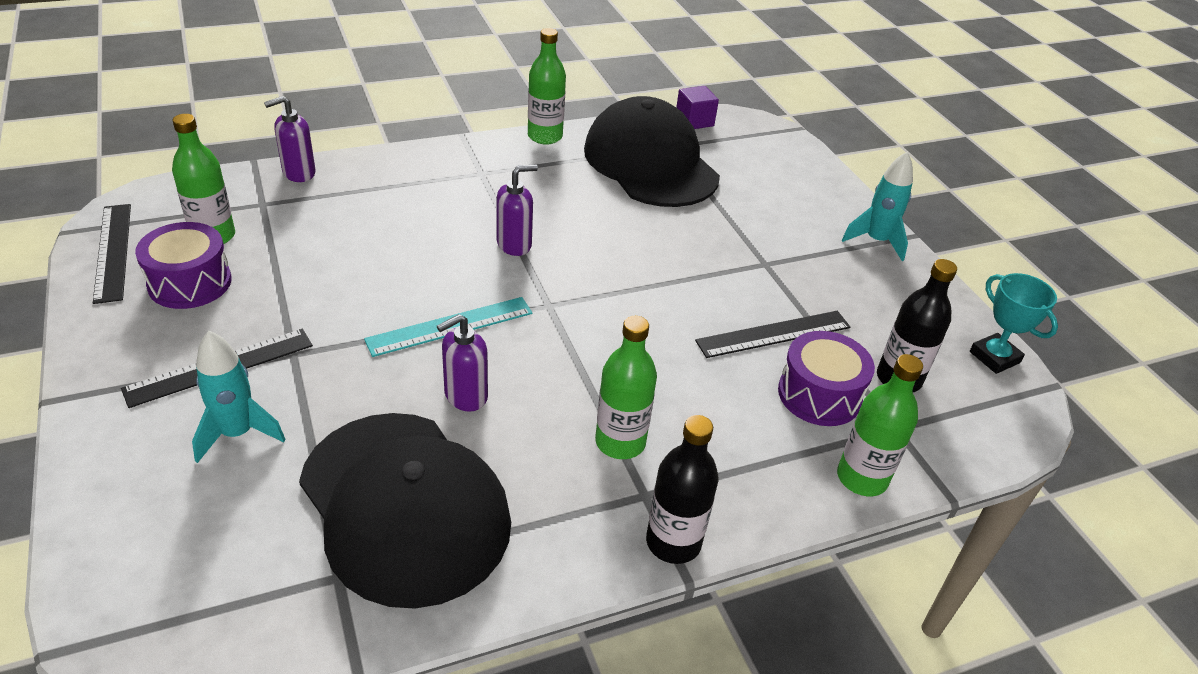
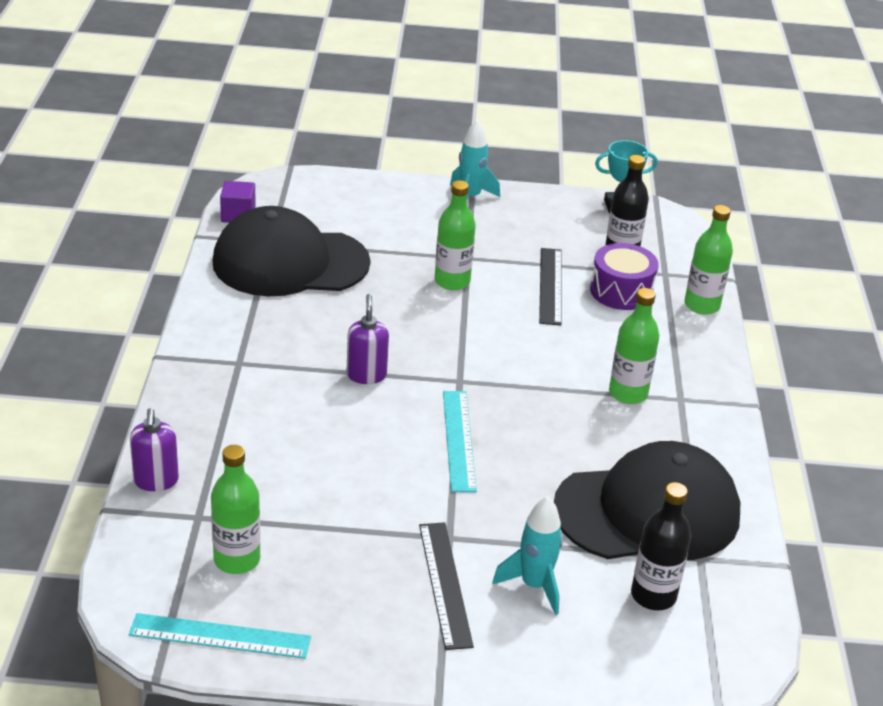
camera: 65 degrees left, 5 degrees down
(113, 251) = (220, 636): black ruler -> turquoise ruler
(190, 283) = (308, 587): purple drum -> none
(465, 396) = (546, 453): purple soap dispenser -> none
(545, 136) = (202, 307): green bottle -> green bottle (452, 281)
(673, 542) = (724, 400): black bottle -> black bottle (653, 595)

